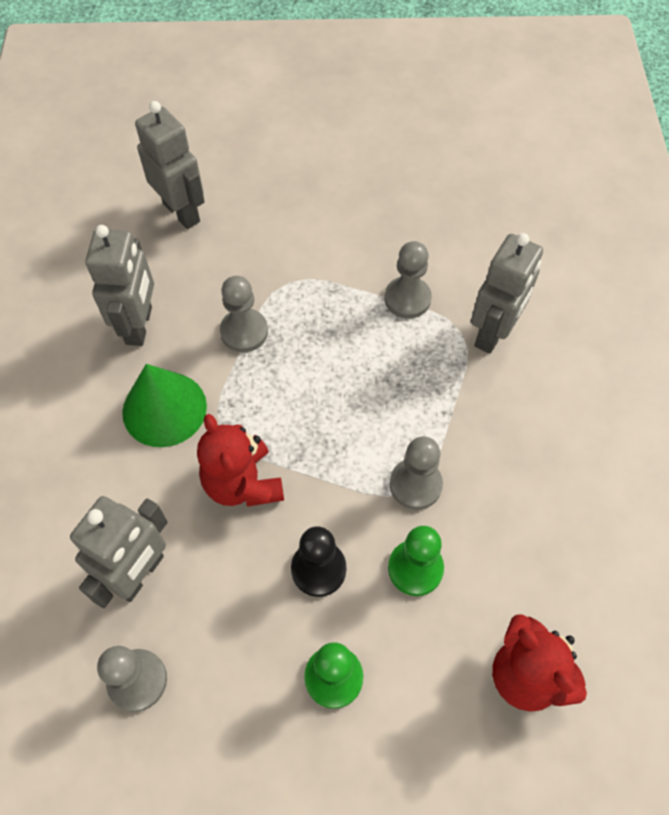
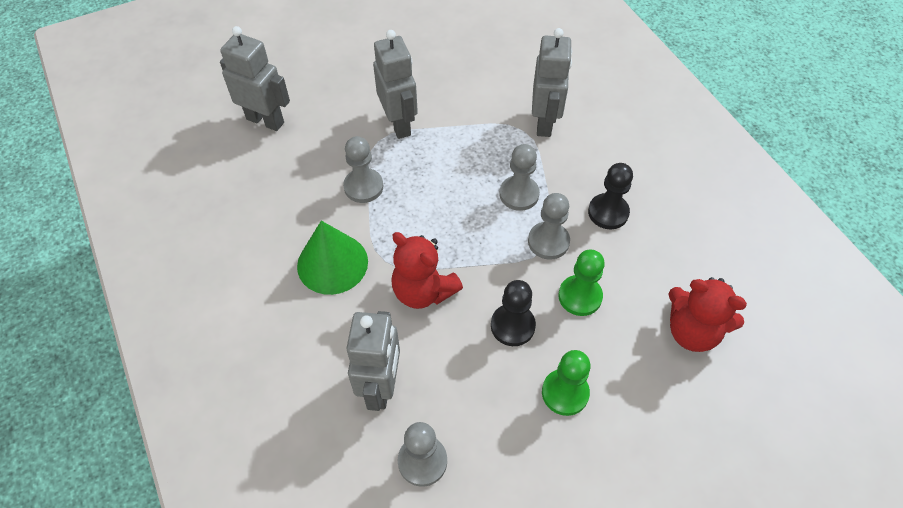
camera: 25 degrees left, 5 degrees down
(140, 325) = (278, 212): grey robot -> grey robot (399, 124)
(407, 299) = (472, 121): grey pawn -> grey pawn (519, 194)
(507, 478) = (608, 212): none -> black pawn

